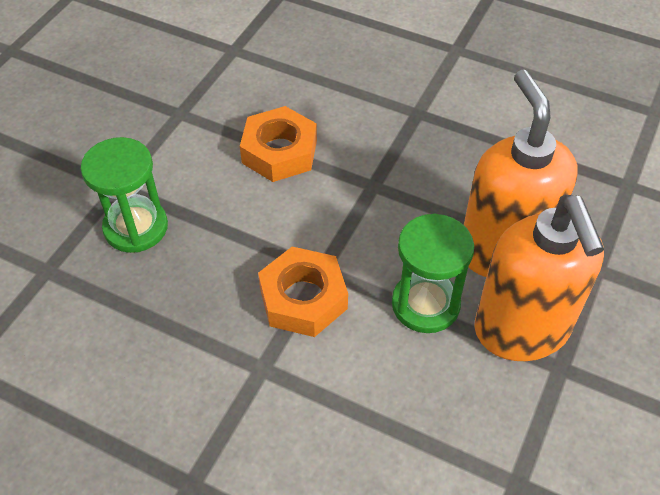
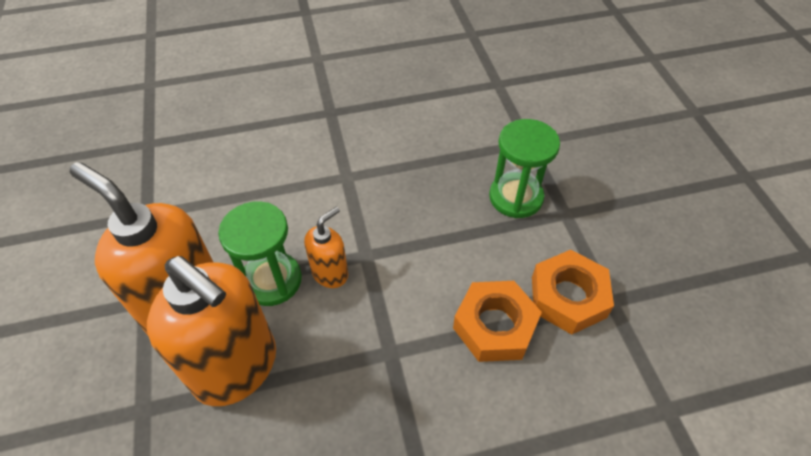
camera: 140 degrees right, 0 degrees up
(303, 298) = (360, 228): orange nut -> orange nut (568, 297)
(367, 274) = (330, 273): none -> orange soap dispenser

